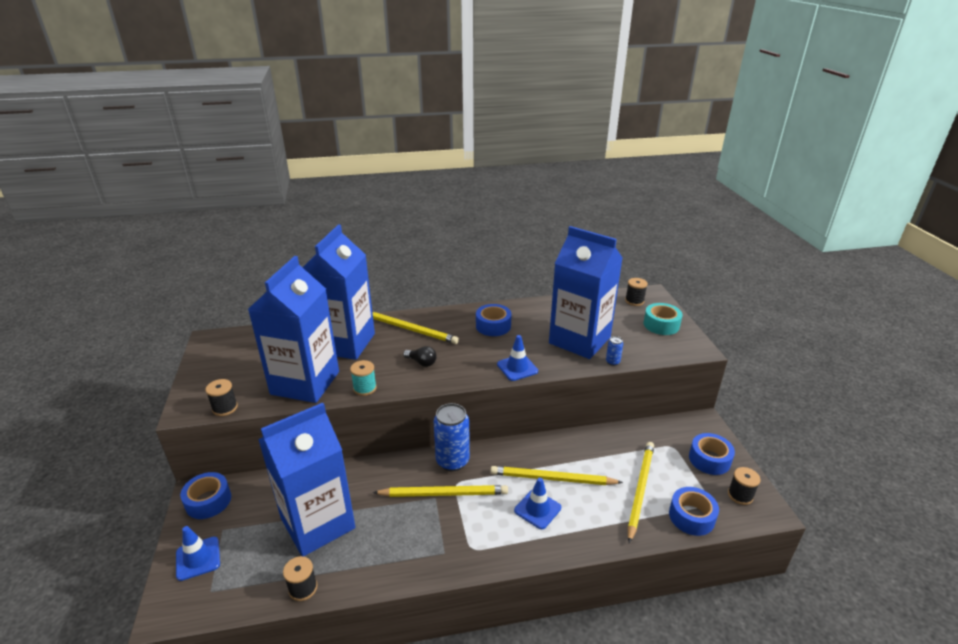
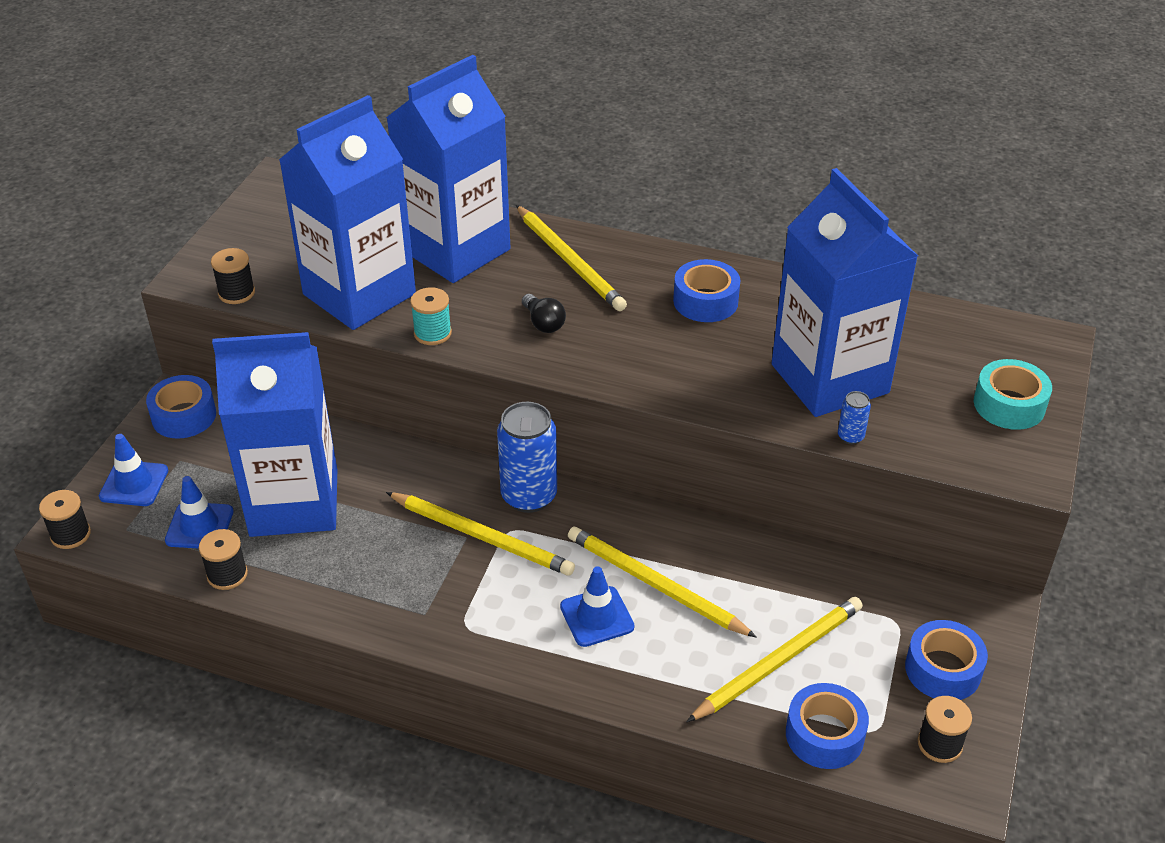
camera: 30 degrees right, 10 degrees up
(517, 368) = (682, 386): blue traffic cone -> blue traffic cone (199, 526)
(634, 301) = (1004, 343): black spool -> black spool (70, 534)

